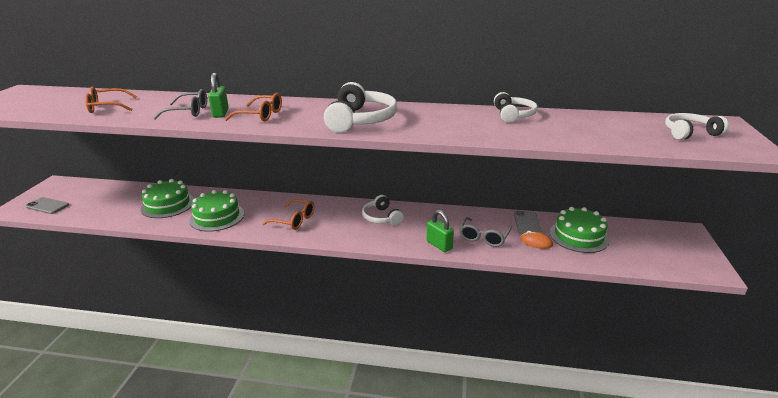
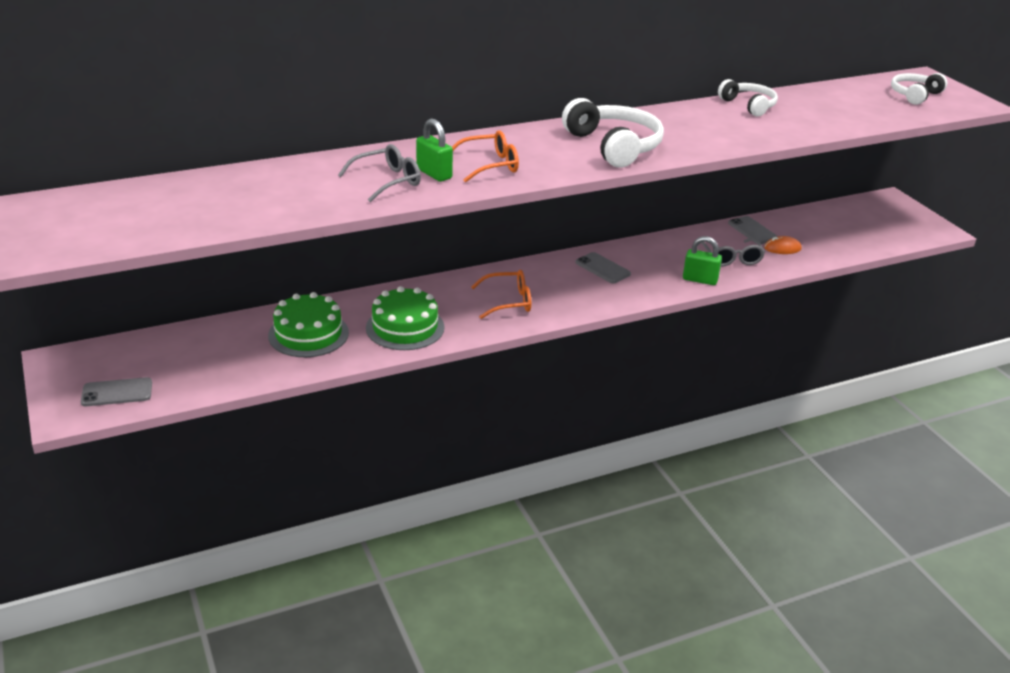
camera: 35 degrees left, 5 degrees up
(107, 107) = (253, 201): orange glasses -> none
(381, 217) = (602, 268): white headphones -> grey phone
(578, 236) = (811, 230): green cake -> none

